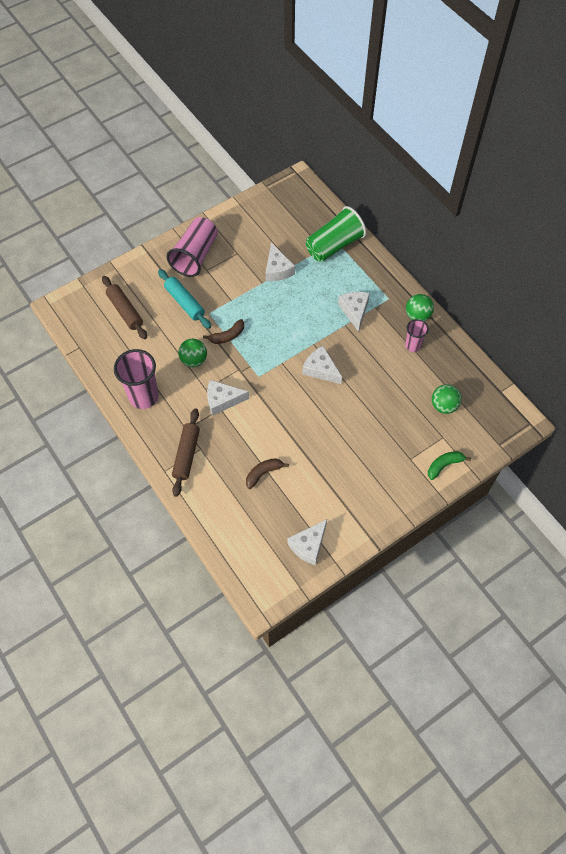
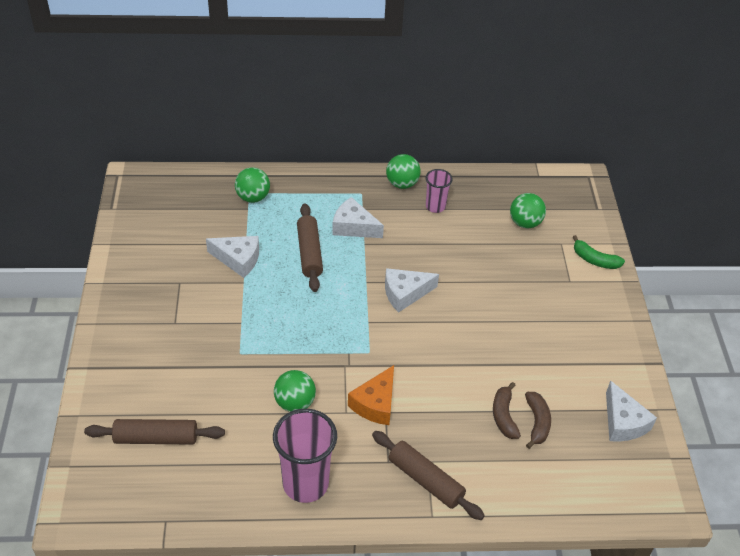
camera: 60 degrees left, 15 degrees down
(184, 303) = (202, 369): turquoise rolling pin -> none
(195, 256) = (143, 323): pink cup -> none
(222, 400) = (375, 403): white cheese -> orange cheese
(227, 336) = (288, 352): brown banana -> brown banana (537, 422)
(313, 301) = (309, 253): none -> brown rolling pin
(334, 245) = (253, 197): green cup -> green ball
(444, 465) = (594, 260): green banana -> green banana turned 60 degrees counterclockwise

